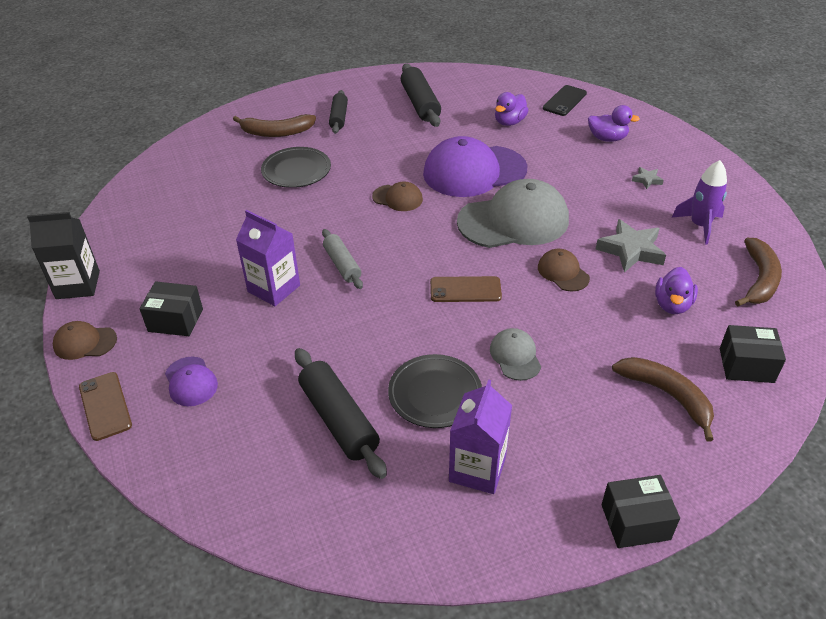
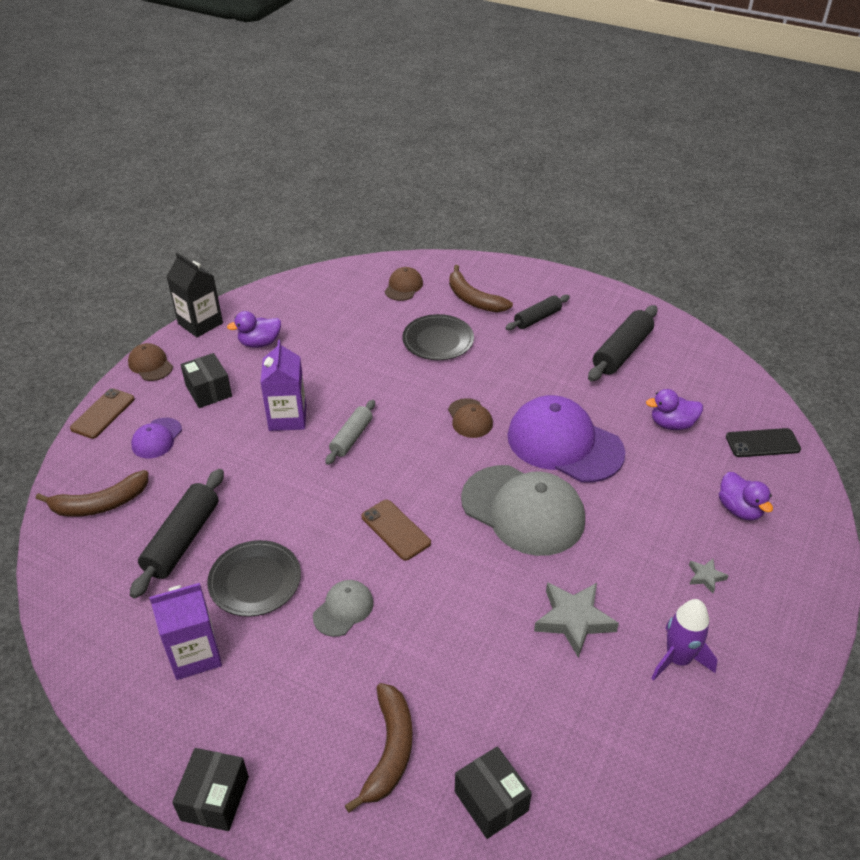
camera: 50 degrees right, 0 degrees up
(563, 272) = (486, 584): brown cap -> brown cap (403, 286)
(635, 522) = (215, 798): black box -> black box turned 60 degrees clockwise
(672, 305) = (523, 694): purple duck -> purple duck (259, 343)
(759, 280) = (641, 755): brown banana -> brown banana (100, 504)

